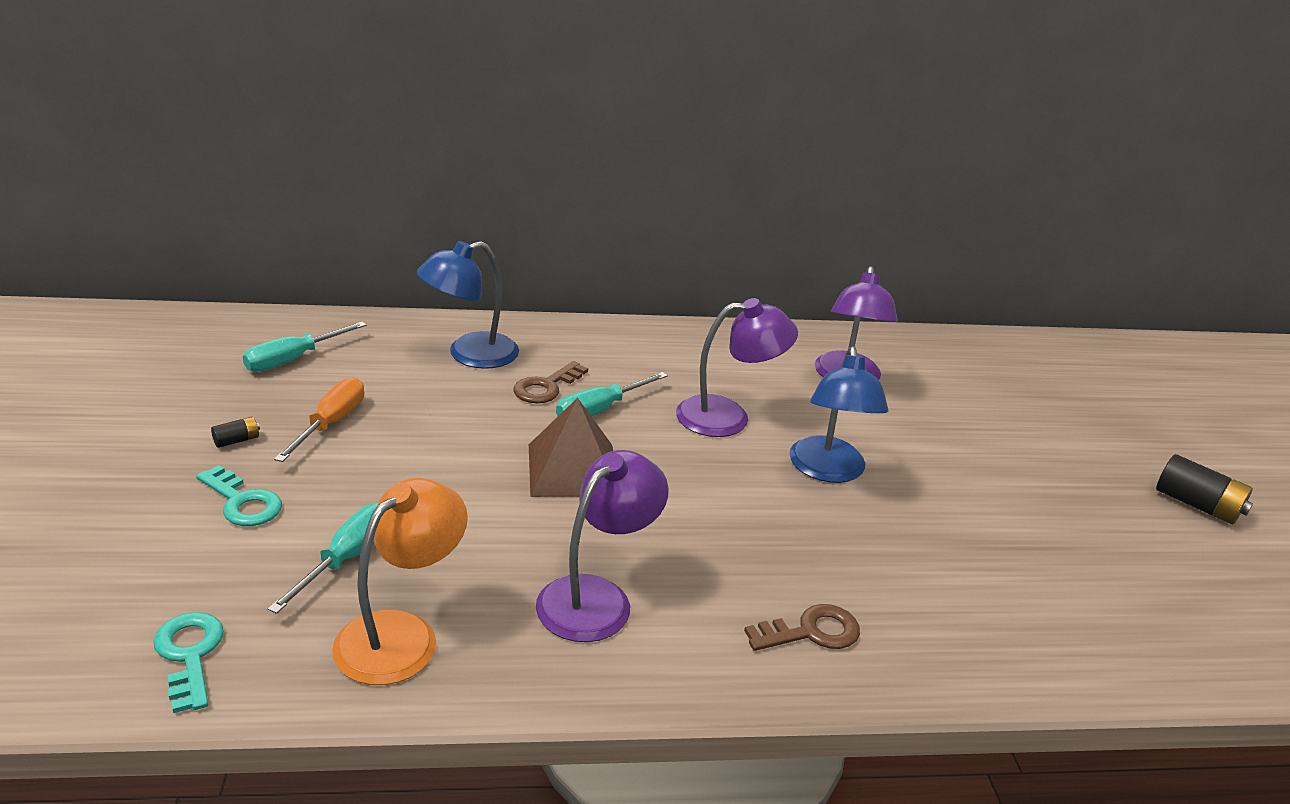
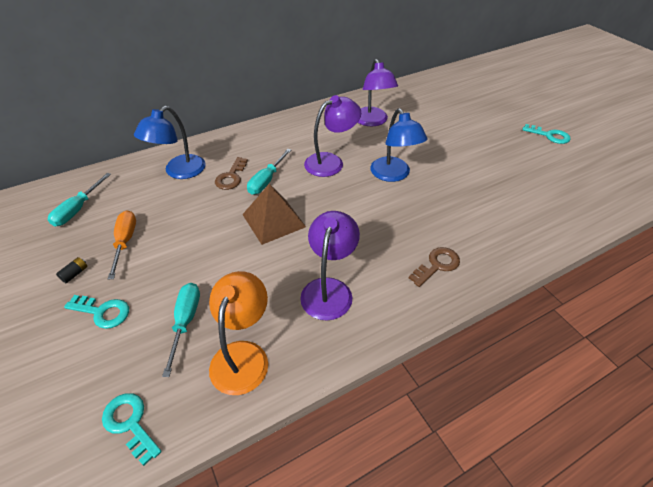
camera: 20 degrees left, 15 degrees up
(1197, 505) = (549, 135): black battery -> turquoise key

